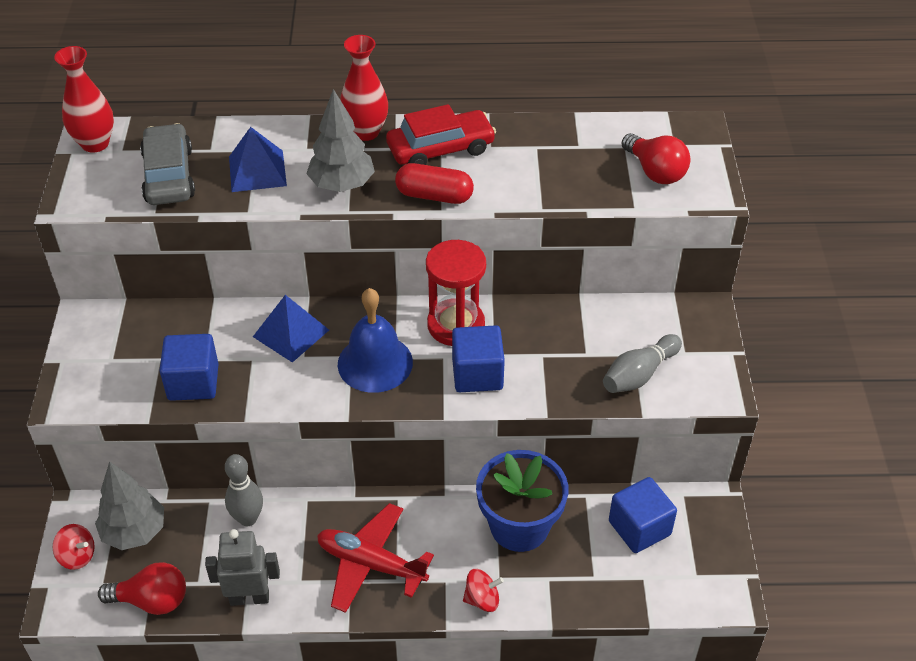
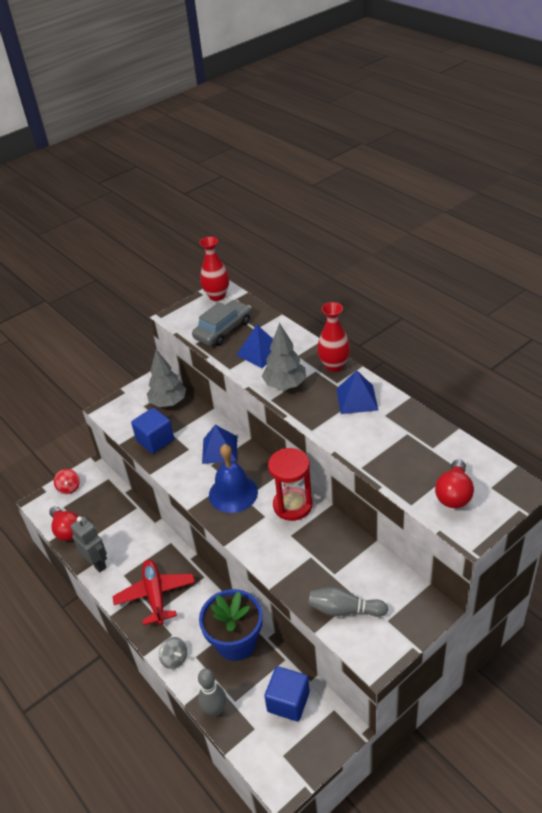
camera: 55 degrees right, 5 degrees down
(134, 532) = (97, 496): grey tree -> grey tree (168, 402)
(248, 518) = (140, 528): grey bowling pin -> grey bowling pin (215, 710)
(434, 196) = (318, 421): red capsule -> none
(440, 149) = (357, 399): red car -> blue pyramid
(477, 374) = (268, 538): blue cube -> none
(482, 599) = (174, 659): red spinning top -> grey spinning top

